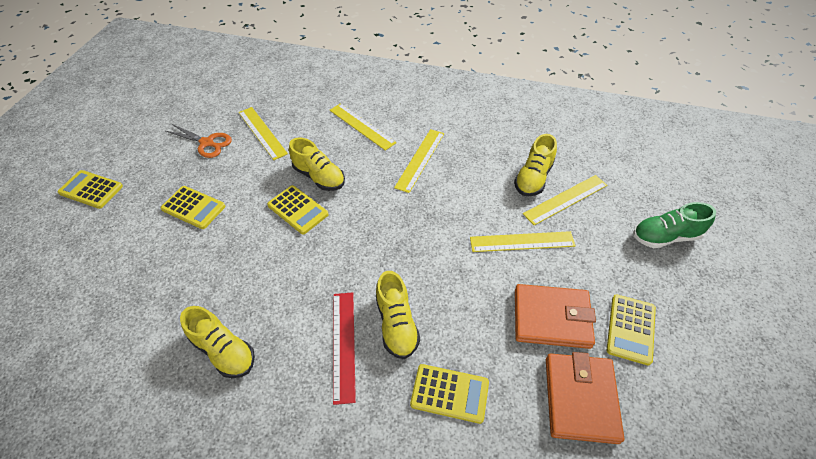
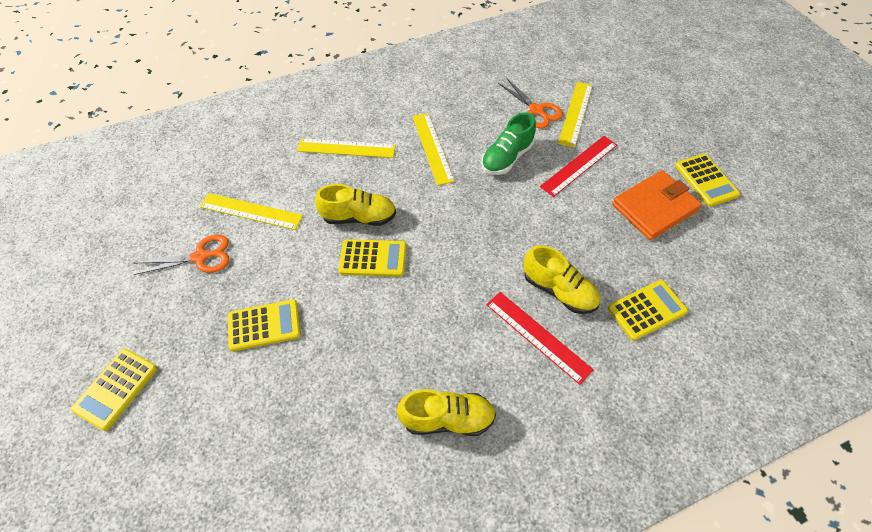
camera: 40 degrees left, 5 degrees up
(91, 189) = (116, 388): yellow calculator -> yellow calculator turned 45 degrees counterclockwise
(522, 242) = (579, 165): yellow ruler -> red ruler
(533, 178) = (536, 110): yellow shoe -> orange scissors
(580, 399) = (724, 249): orange wallet -> none
(665, 236) = (664, 101): green shoe -> green shoe (507, 158)

